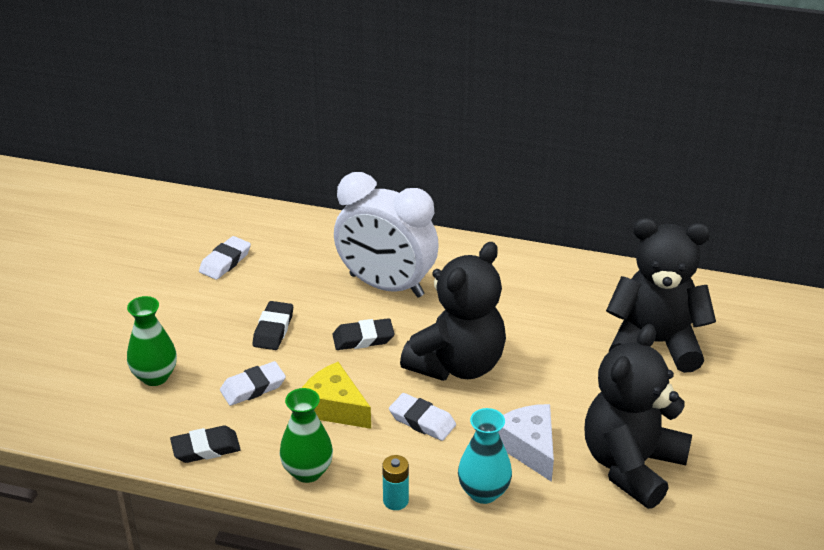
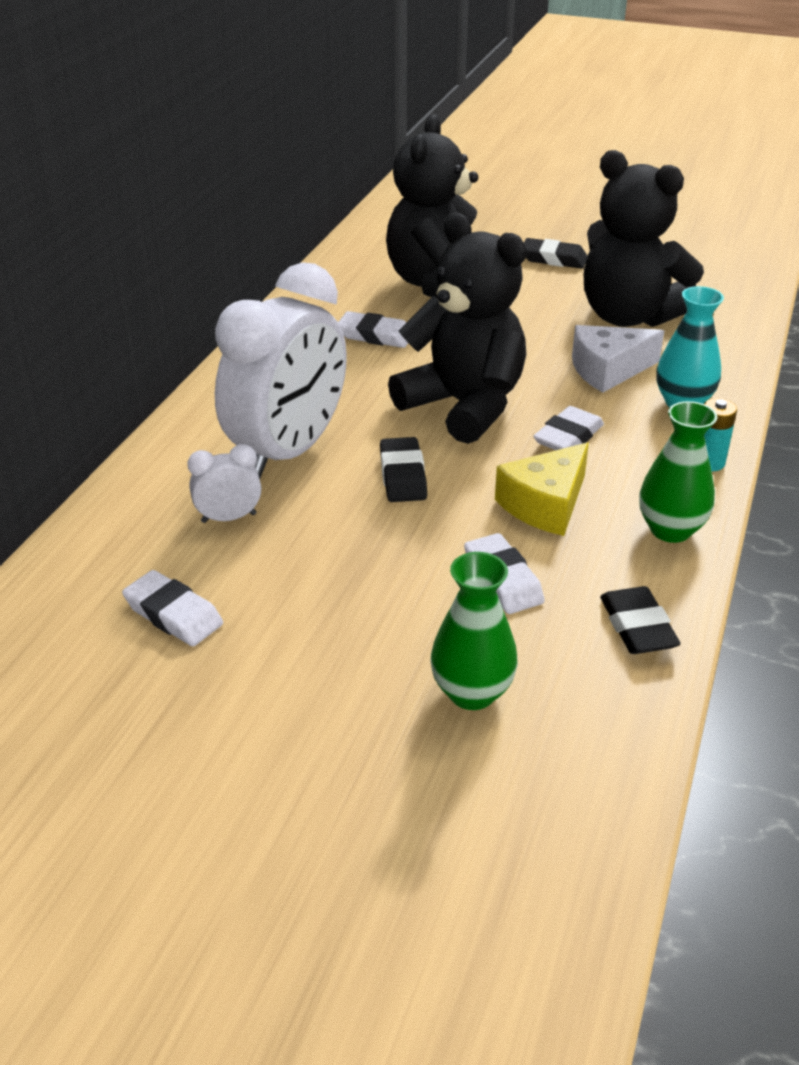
camera: 85 degrees left, 0 degrees up
(273, 329) = (369, 559): black eraser -> black eraser (553, 259)
(313, 270) = (229, 518): none -> white clock
(554, 313) = (375, 335): none -> white eraser

